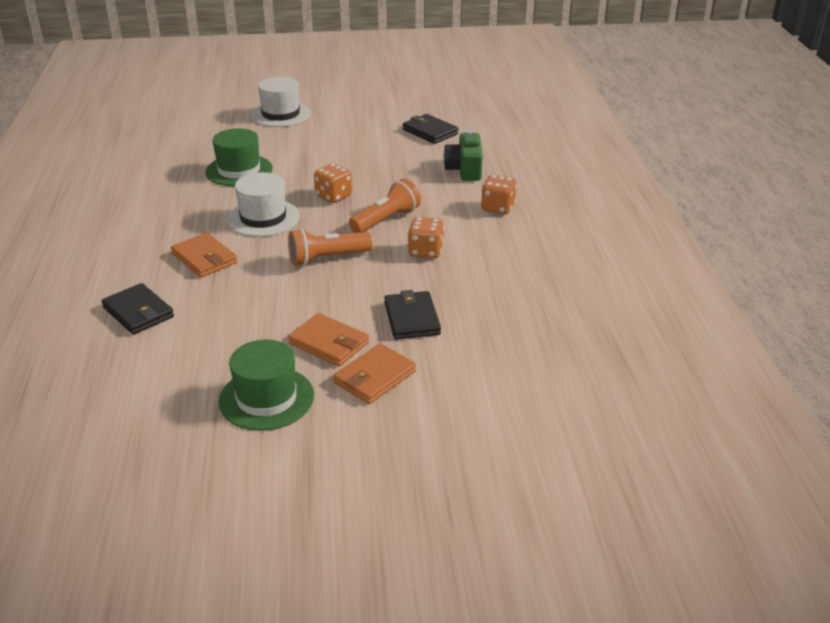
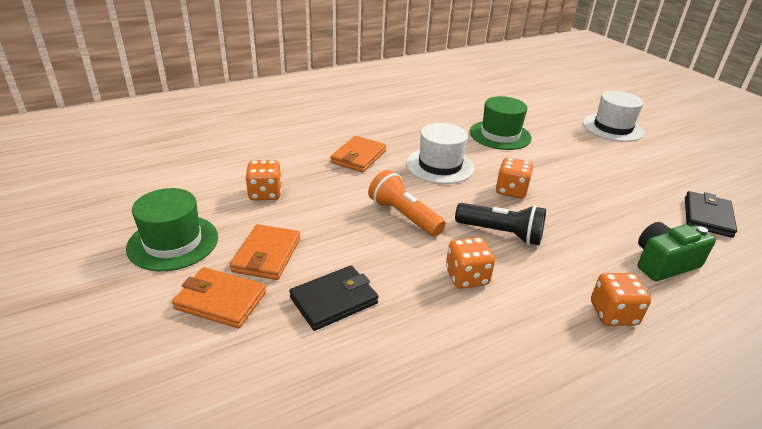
camera: 65 degrees right, 0 degrees up
(138, 312) = (270, 151): black wallet -> none
(225, 329) = (265, 194): none -> orange dice
(386, 220) = (501, 233): orange flashlight -> black flashlight

